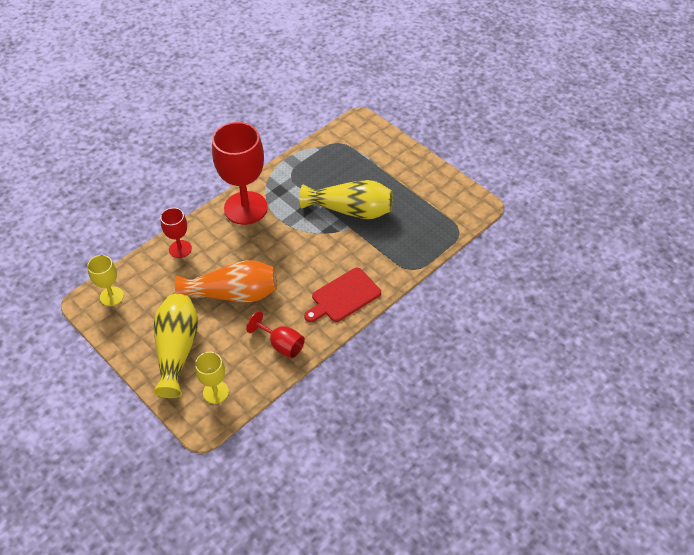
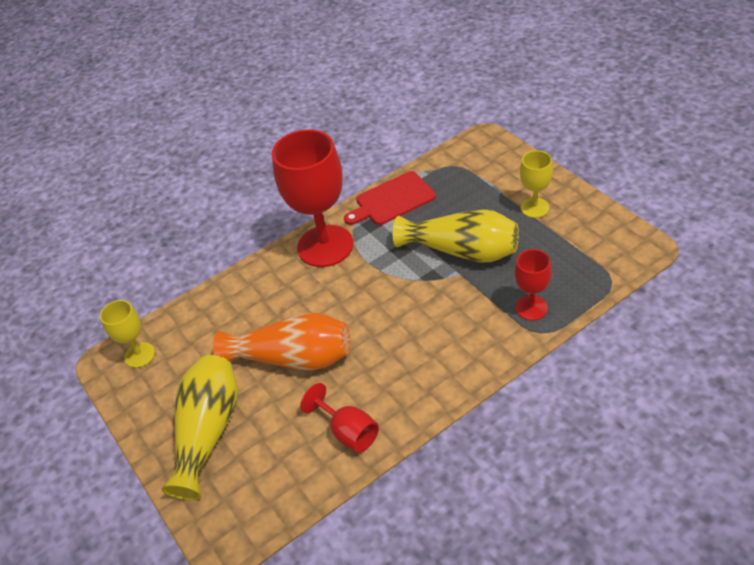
camera: 15 degrees right, 5 degrees down
(180, 249) = (235, 296): red goblet -> red goblet (531, 308)
(215, 392) = (249, 495): yellow goblet -> yellow goblet (534, 208)
(343, 296) = (442, 367): red cutting board -> red cutting board (392, 200)

